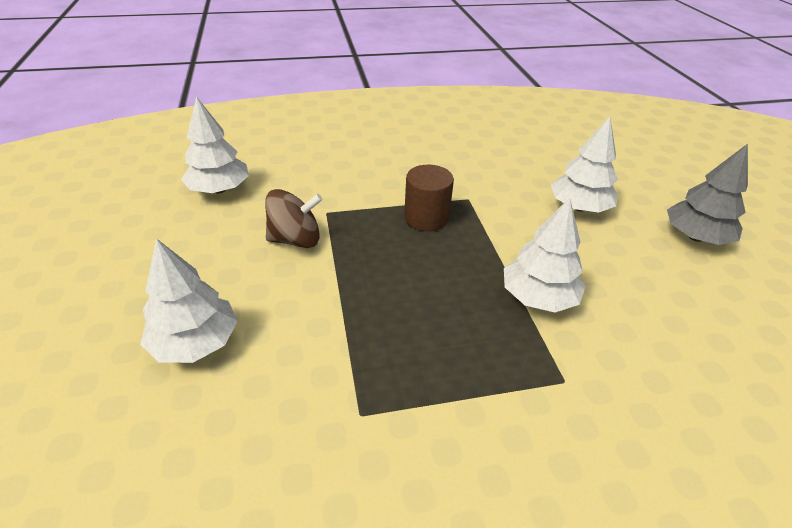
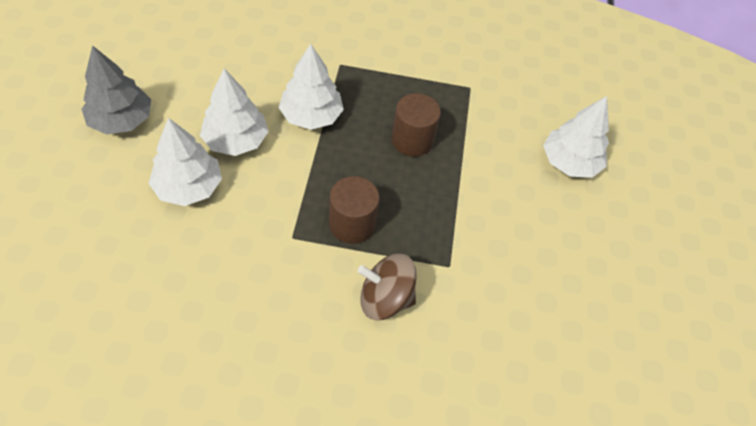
camera: 165 degrees left, 15 degrees up
(219, 189) = (563, 345): white tree -> white tree (236, 140)
(296, 240) = (487, 237): brown spinning top -> brown spinning top (385, 298)
(409, 306) = (412, 140): none -> brown cylinder

